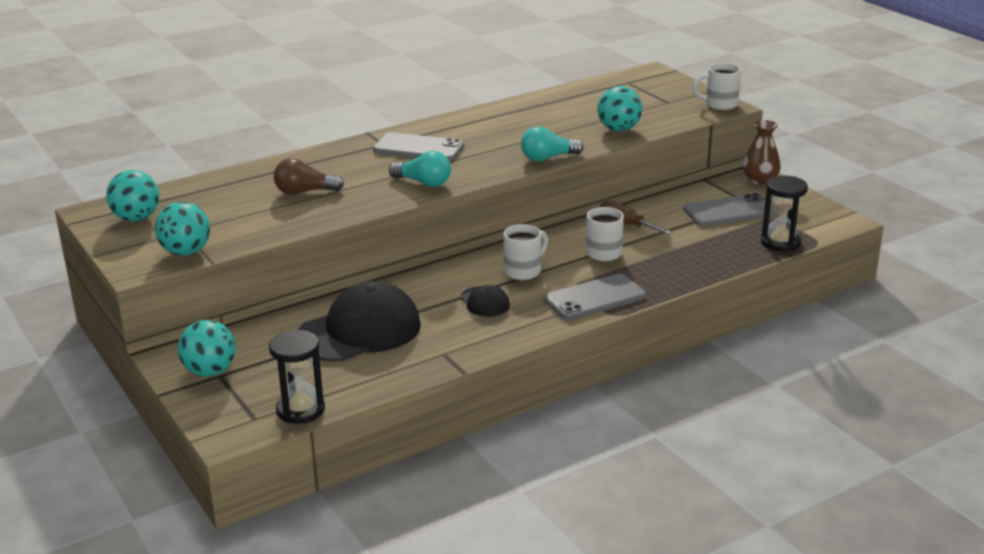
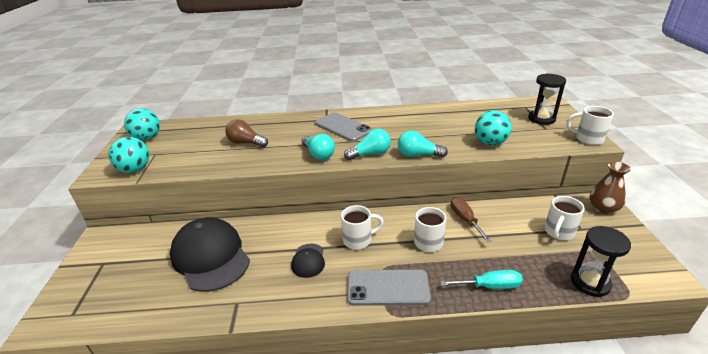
camera: 30 degrees right, 5 degrees up
(210, 371) = (102, 258): turquoise ball -> none
(300, 410) = (102, 319): black hourglass -> black hourglass (541, 119)
(359, 331) = (210, 256): black cap -> black cap turned 120 degrees counterclockwise
(489, 169) = (370, 154): none -> turquoise light bulb
(693, 269) = (490, 286): none -> turquoise screwdriver
(729, 211) = (558, 232): grey phone -> white mug

